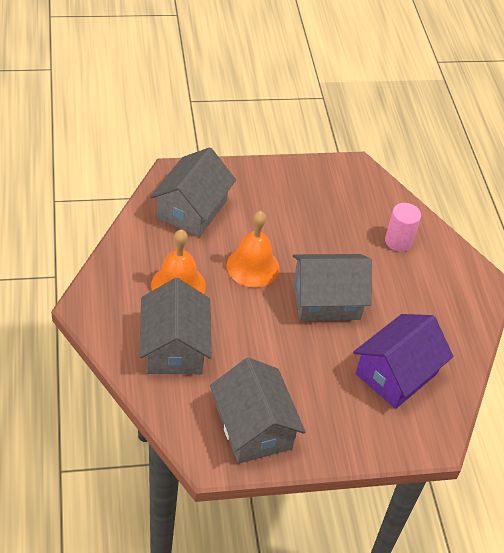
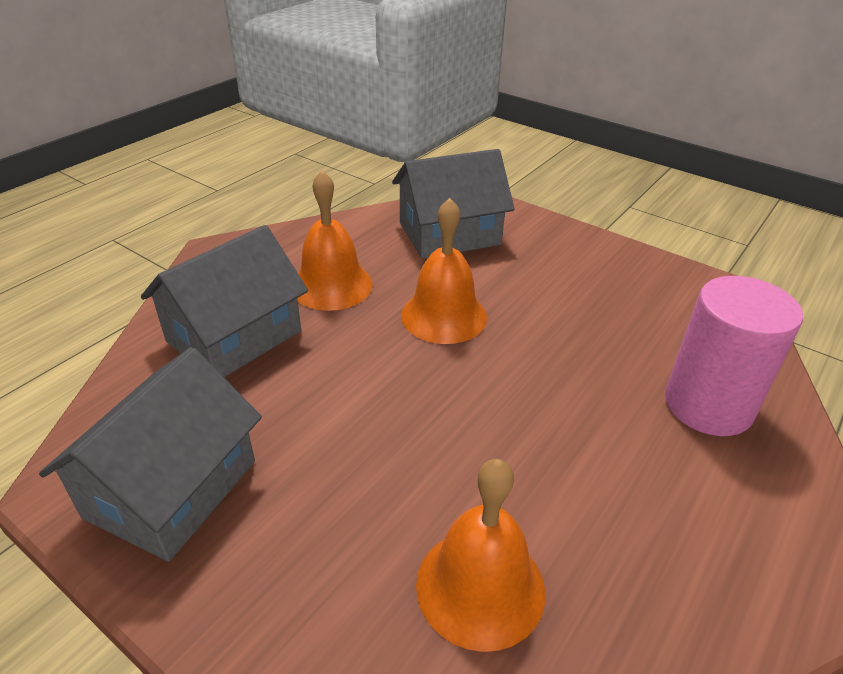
camera: 50 degrees right, 10 degrees down
(326, 300) = (495, 407): grey house -> none
(396, 373) = (480, 587): purple house -> orange bell
(398, 241) = (708, 405): pink cylinder -> pink cylinder, size x1.58

